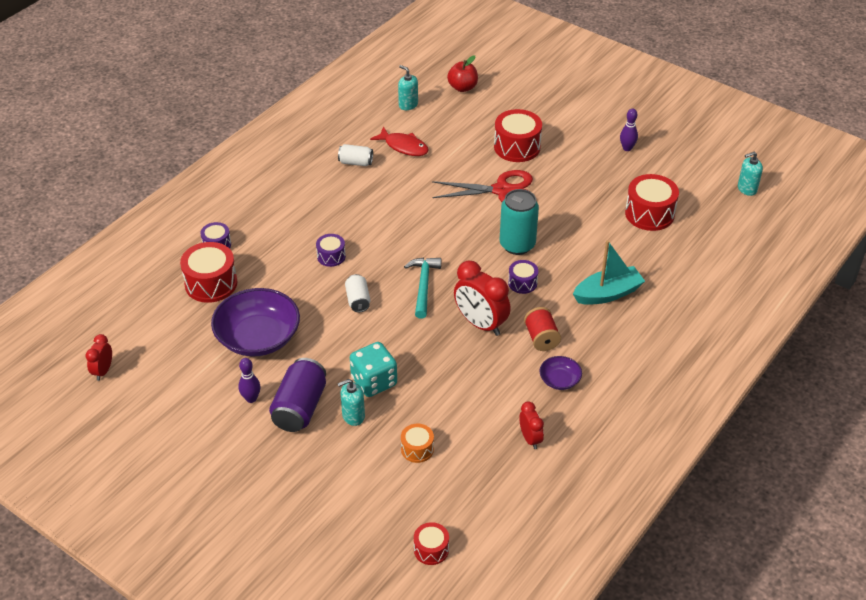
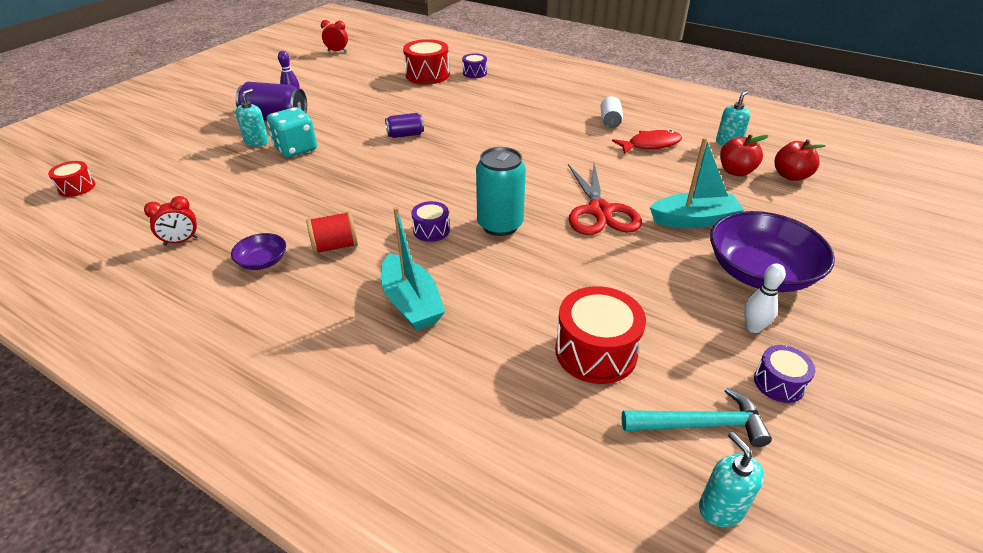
camera: 85 degrees right, 5 degrees down
(258, 337) = (362, 97): purple bowl -> purple bowl (760, 272)
(331, 256) = (466, 119): purple drum -> purple drum (779, 383)
(353, 416) = (257, 142): turquoise soap dispenser -> turquoise soap dispenser turned 45 degrees clockwise
(358, 300) = (405, 135): white can -> purple can
(404, 146) = (650, 145): red fish -> red fish turned 135 degrees counterclockwise
(417, 449) = (201, 174): orange drum -> none
(423, 285) = (426, 167): turquoise hammer -> turquoise hammer (701, 424)
(453, 112) = (736, 171): none -> red apple
(481, 324) = (365, 203): red clock -> none
(517, 147) = (694, 220): red drum -> turquoise boat
(627, 148) = (753, 327): purple bowling pin -> white bowling pin

